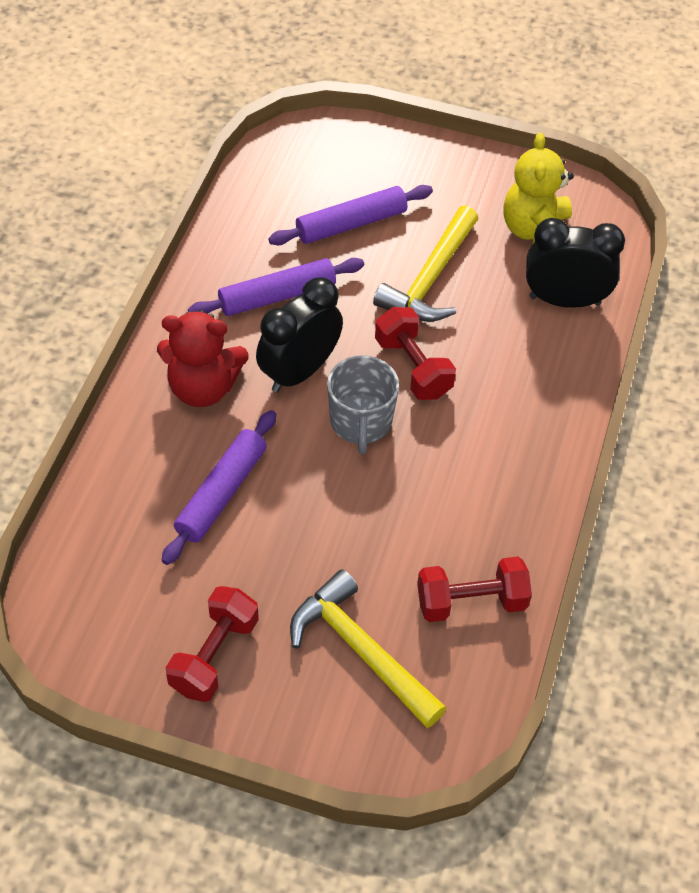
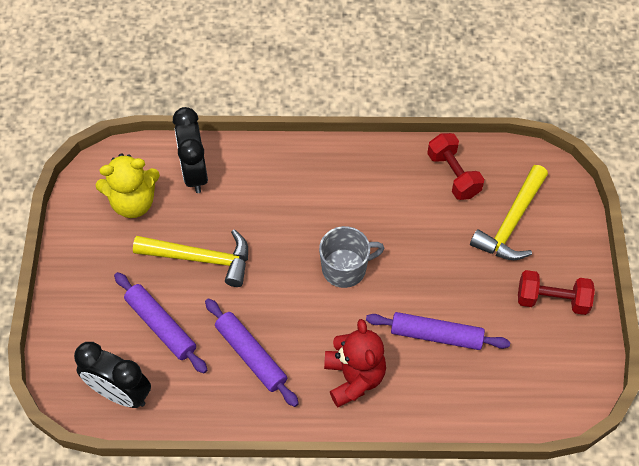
camera: 105 degrees left, 5 degrees up
(299, 372) = (316, 319): black clock -> black clock (120, 393)
(413, 367) = (287, 249): red dumbbell -> none

